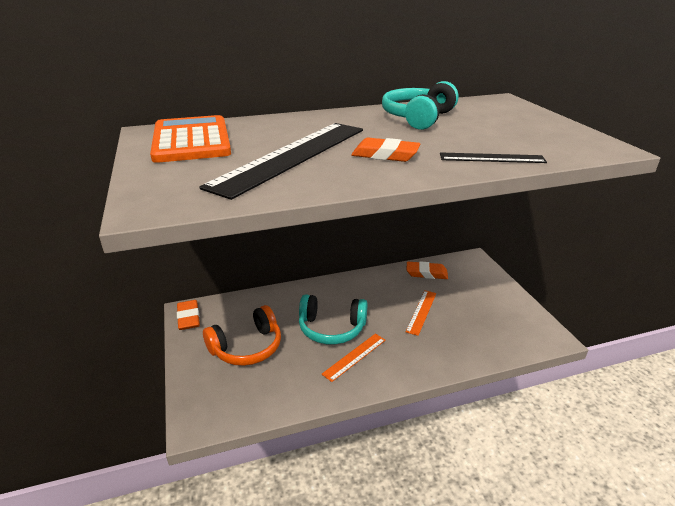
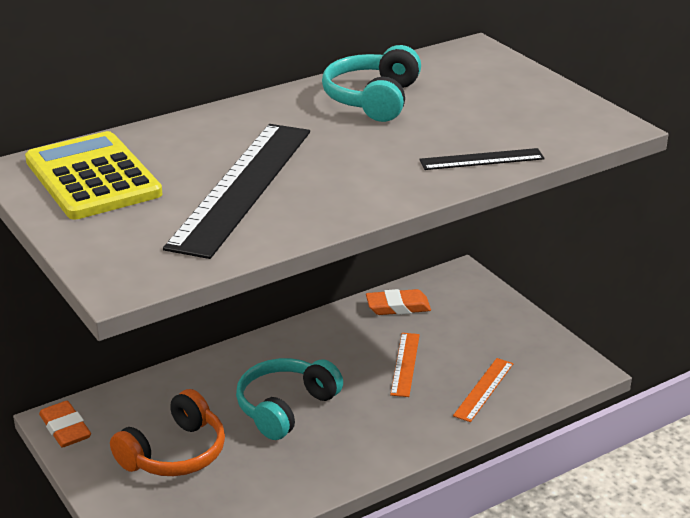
camera: 15 degrees left, 0 degrees up
(191, 140) = (92, 177): orange calculator -> yellow calculator
(331, 328) = (285, 407): turquoise headphones -> turquoise headphones turned 135 degrees clockwise
(354, 356) = (331, 438): orange ruler -> orange ruler (484, 389)
(385, 155) = (355, 170): orange eraser -> none

